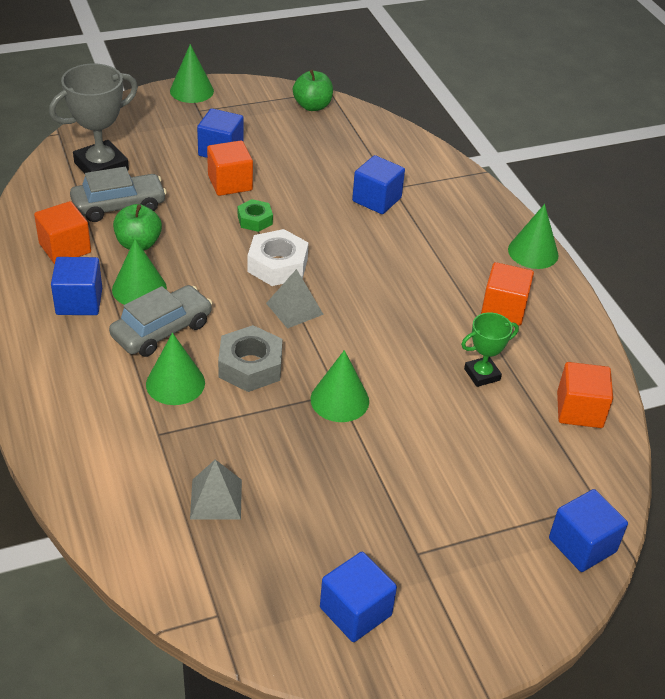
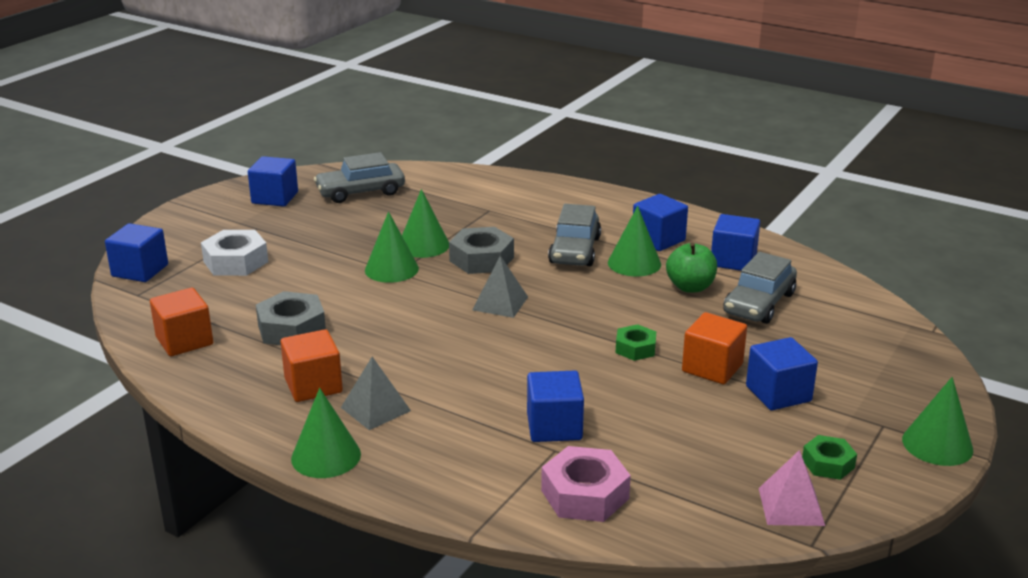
camera: 145 degrees right, 15 degrees down
(65, 248) = (733, 260): orange cube -> blue cube
(101, 166) = (838, 324): grey trophy -> none
(175, 383) = (518, 232): green cone -> green cone (423, 245)
(216, 499) = (412, 202): grey pyramid -> grey pyramid (375, 409)
(250, 558) = (360, 192): none -> grey car
(261, 111) = (828, 464): none -> green nut
(277, 265) = (559, 325): white nut -> white nut (235, 262)
(312, 106) = (791, 506): green apple -> pink pyramid
(406, 159) = (585, 494): none -> pink nut
(482, 374) = (292, 329): green trophy -> grey nut

